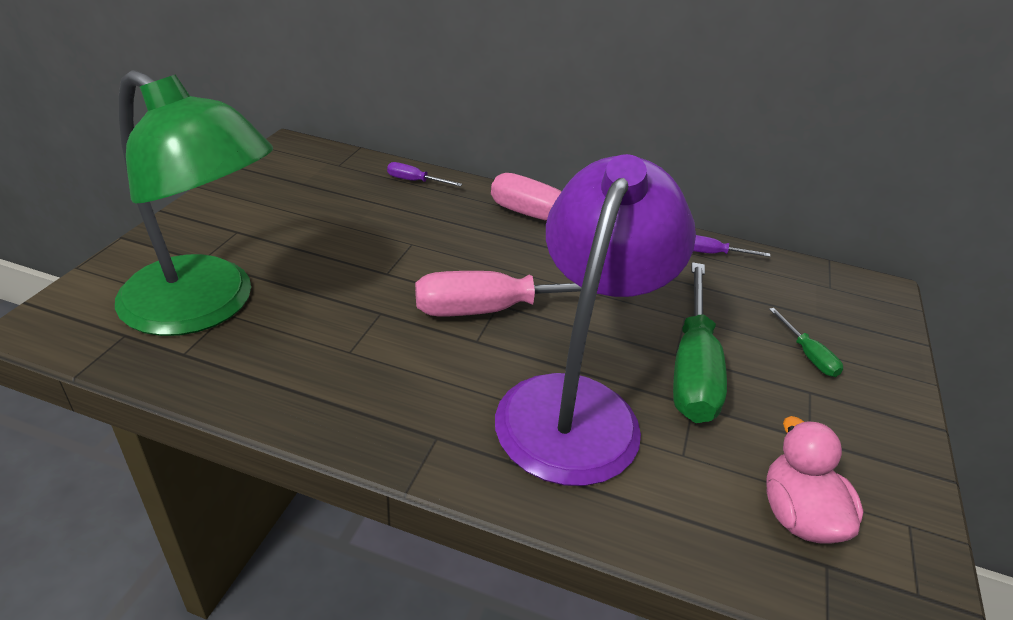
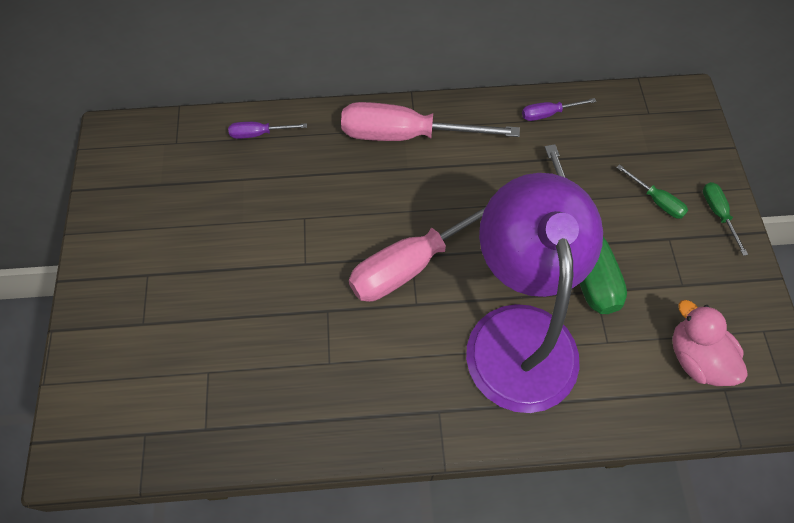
camera: 20 degrees left, 25 degrees up
(206, 307) = (186, 373): green lamp -> none
(884, 392) = (718, 214): none -> green screwdriver

